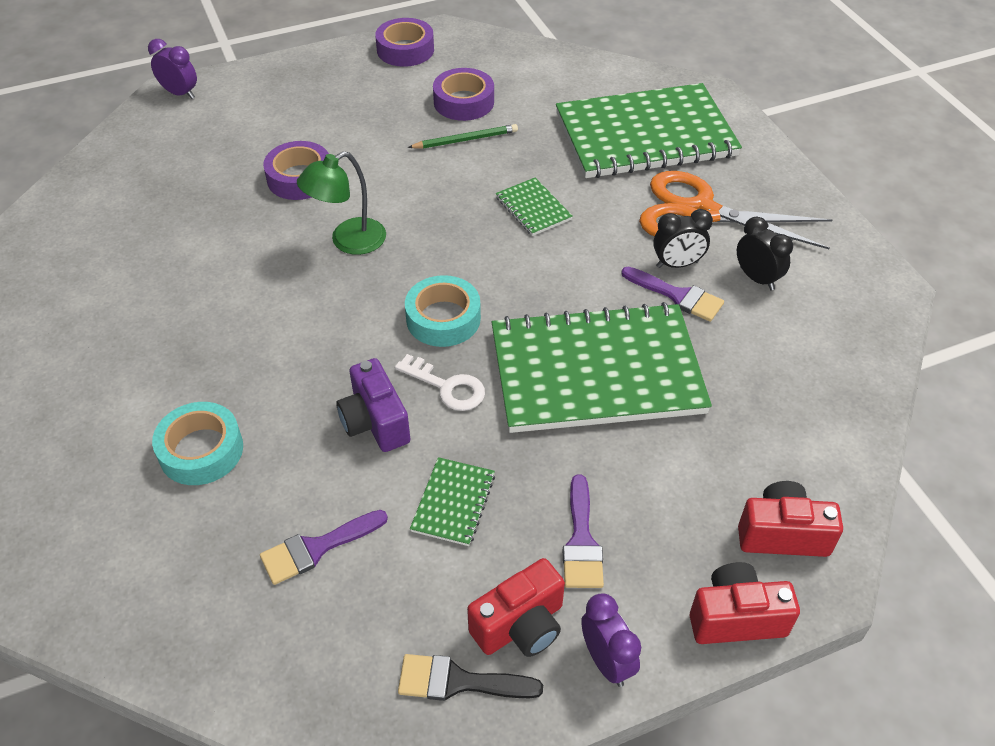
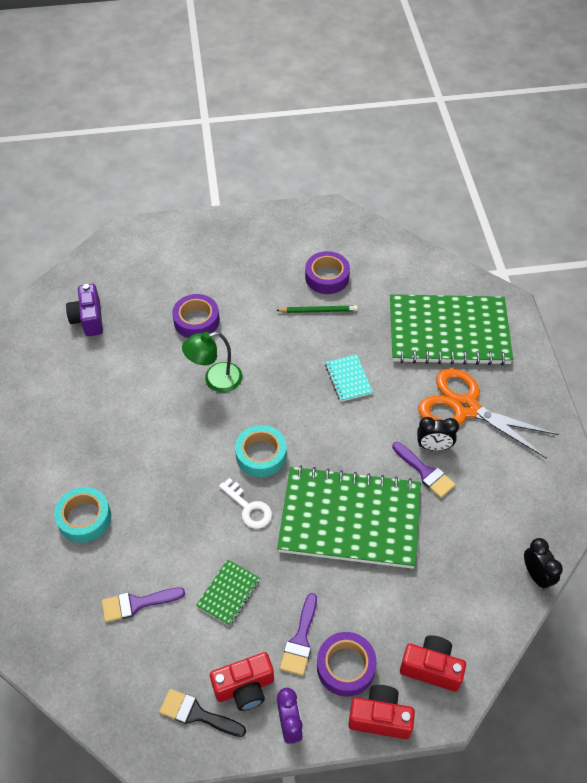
camera: 15 degrees right, 5 degrees up
(180, 93) = (134, 232): purple clock -> none
(375, 422) = (196, 523): purple camera -> purple camera (88, 319)
(405, 50) = (299, 222): purple tape -> purple tape (346, 666)
(533, 208) = (348, 379): green notebook -> turquoise notebook
(757, 278) = (486, 470): black clock -> black clock (536, 575)

